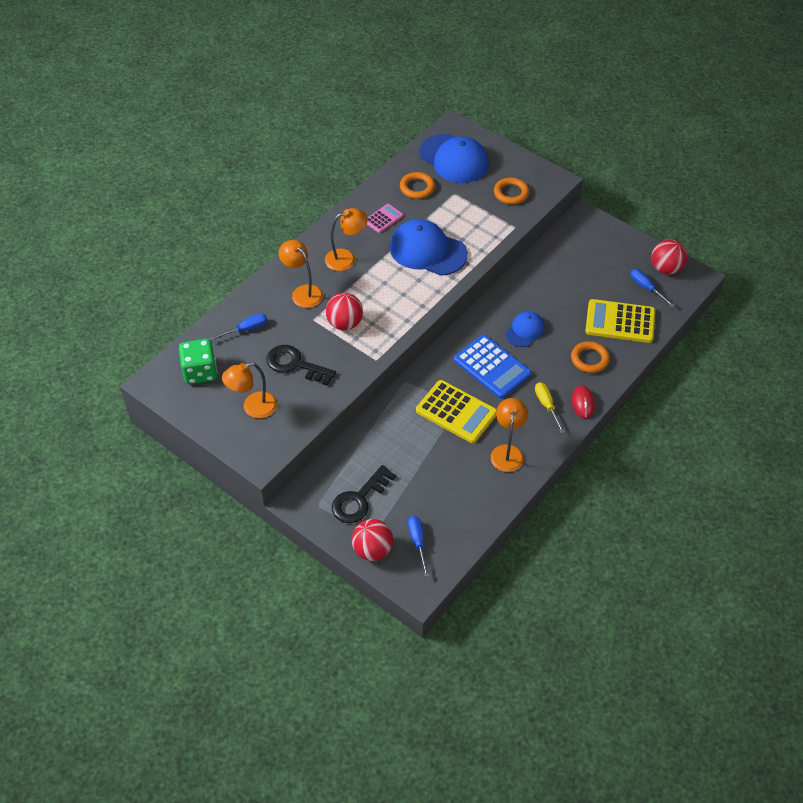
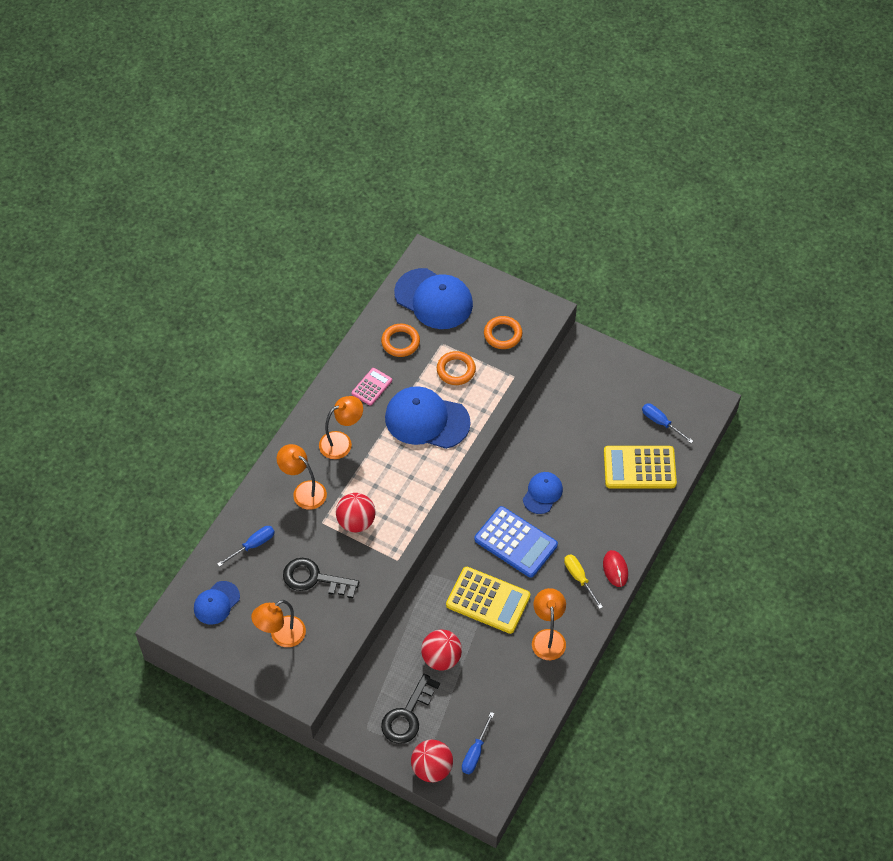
camera: 10 degrees left, 5 degrees up
(200, 372) = (216, 603): green dice -> blue cap
(417, 542) = (475, 752): blue screwdriver -> blue screwdriver turned 135 degrees counterclockwise
(589, 359) = (614, 517): orange ring -> orange ring (456, 370)
(666, 268) = (678, 396): red ball -> red ball (441, 658)

